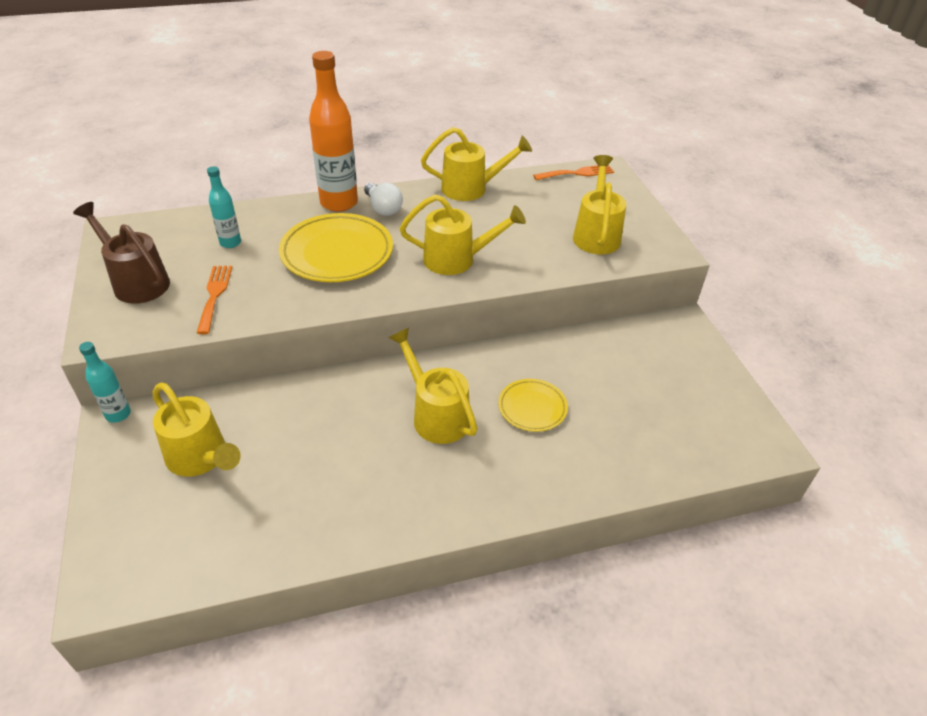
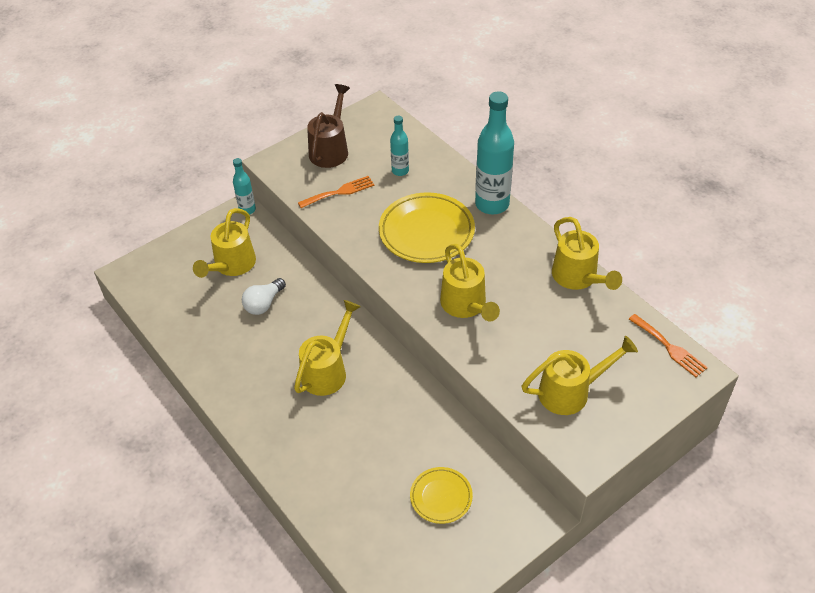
camera: 70 degrees right, 5 degrees up
(339, 203) = (492, 204): orange bottle -> turquoise bottle
(383, 208) = (504, 233): white light bulb -> white light bulb (264, 304)
(532, 408) = (365, 428): yellow plate -> yellow plate (441, 497)

